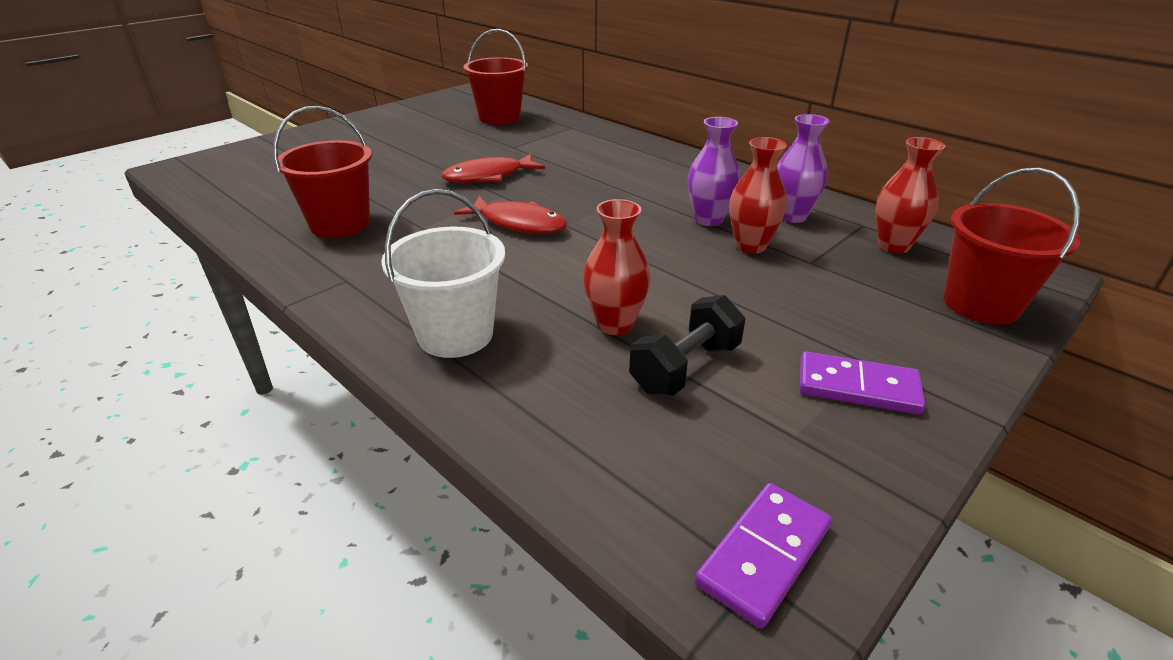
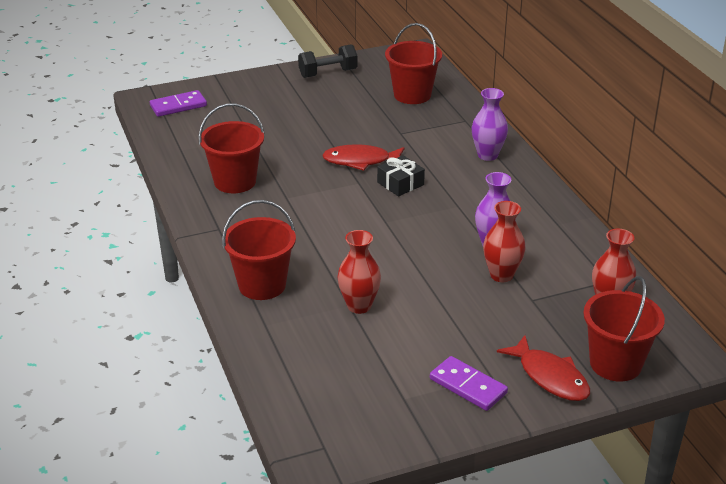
camera: 25 degrees right, 0 degrees up
(455, 334) = (262, 285): white bucket -> red bucket
(519, 223) = (353, 212): red fish -> red fish (550, 377)
(551, 187) = (400, 183): none -> black gift
(685, 368) = (377, 344): black dumbbell -> black dumbbell (328, 73)
(764, 555) = (335, 441): purple domino -> purple domino (178, 106)
(792, 216) = (560, 259): purple vase -> purple vase (487, 155)

